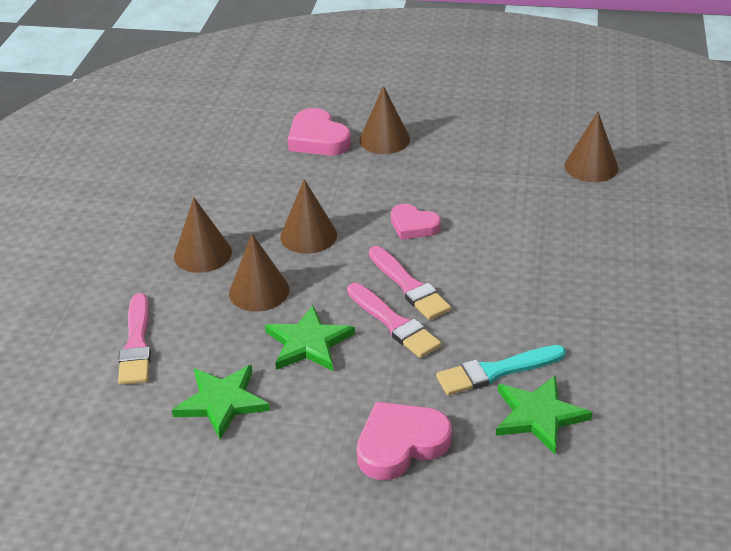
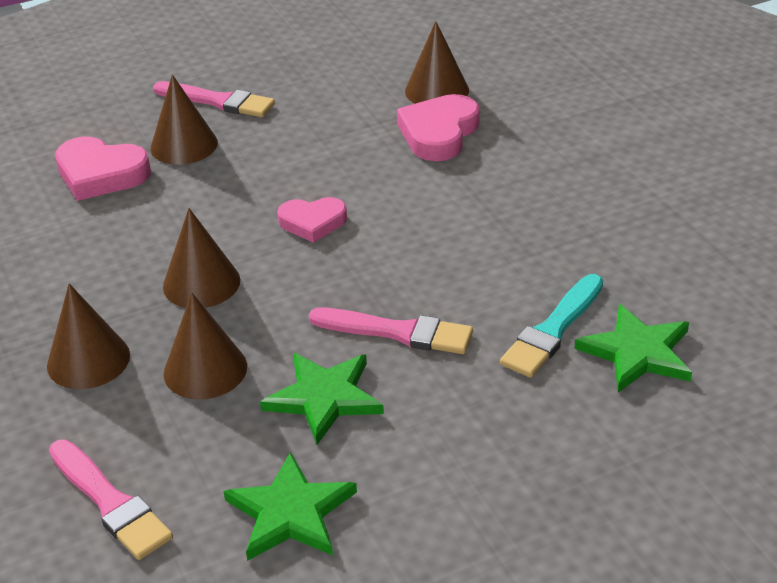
camera: 35 degrees left, 0 degrees up
(400, 444) = (535, 452): pink heart -> pink heart (439, 133)
(409, 286) = (373, 287): pink brush -> pink brush (218, 101)

